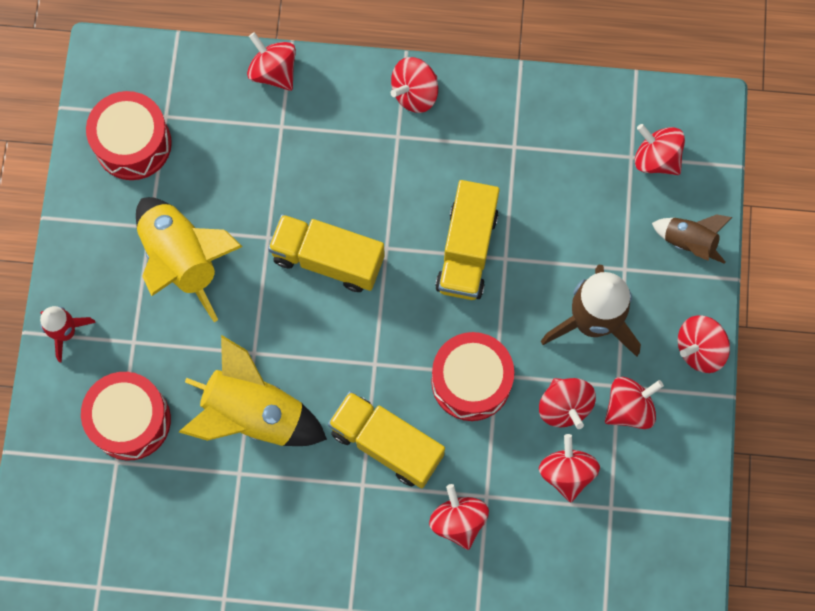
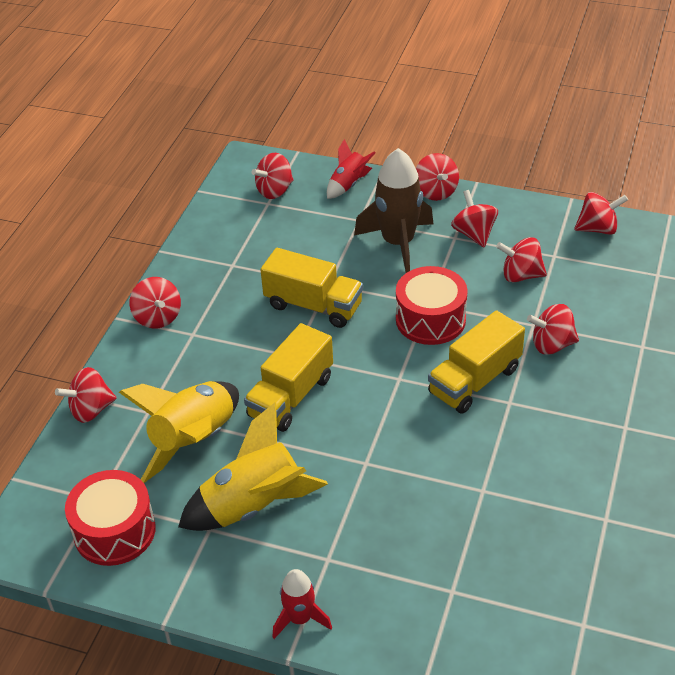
camera: 75 degrees left, 30 degrees down
(130, 420) = (410, 572): red drum -> none
(254, 414) = (426, 471): yellow rocket -> yellow rocket (194, 441)
(564, 407) = (465, 269): red spinning top -> red spinning top (598, 229)
(688, 242) = (348, 184): brown rocket -> red rocket

